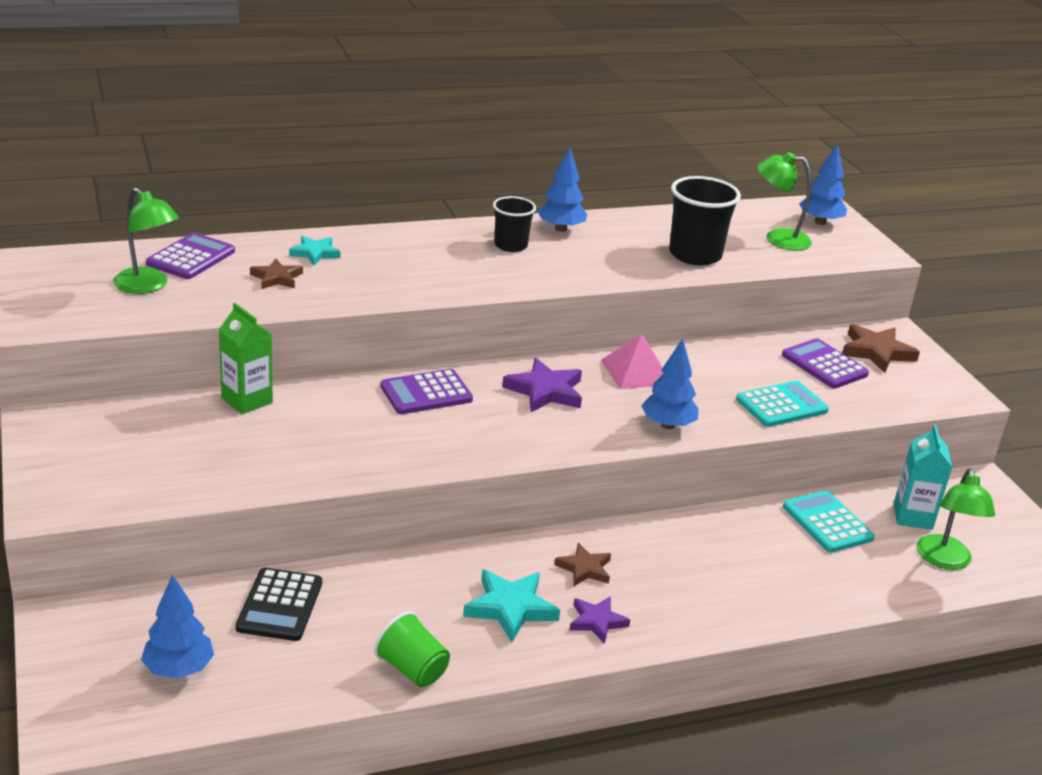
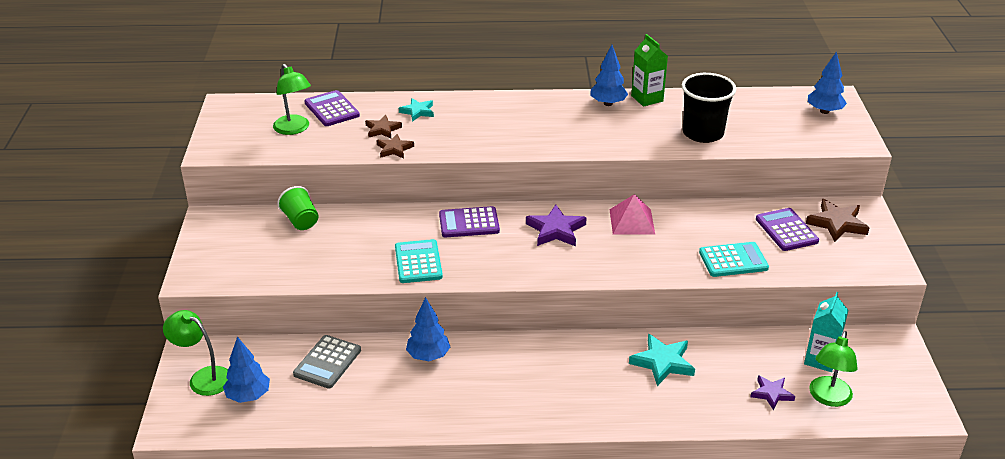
camera: 20 degrees right, 5 degrees up
(191, 258) = (332, 109): purple calculator -> purple calculator turned 75 degrees counterclockwise
(247, 400) = (344, 216): green carton -> green carton (647, 98)
(279, 605) = (327, 362): black calculator -> grey calculator
(412, 669) = (395, 420): green cup -> green cup (301, 221)
(510, 245) = (562, 115): black cup -> none
(510, 608) = (480, 386): turquoise star -> turquoise star (662, 362)
(584, 568) = (545, 365): brown star -> brown star (394, 149)
(597, 621) = (536, 405): purple star -> purple star (771, 394)
(667, 425) = (635, 267): blue tree -> blue tree (428, 356)
(778, 239) = (780, 124): green lamp -> green lamp (203, 377)
(827, 522) = (748, 355): turquoise calculator -> turquoise calculator (418, 262)

